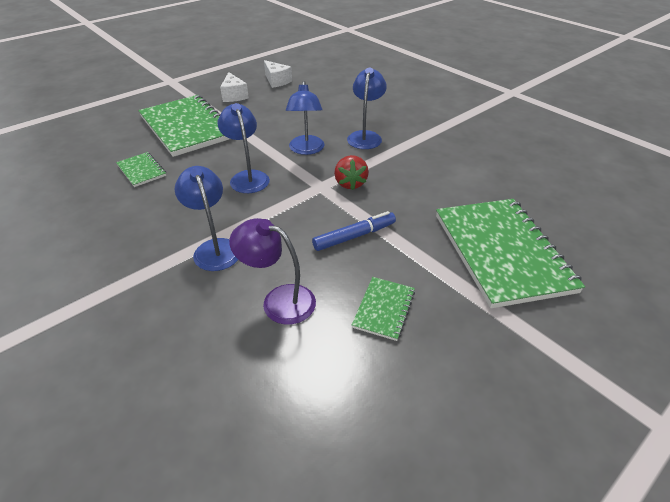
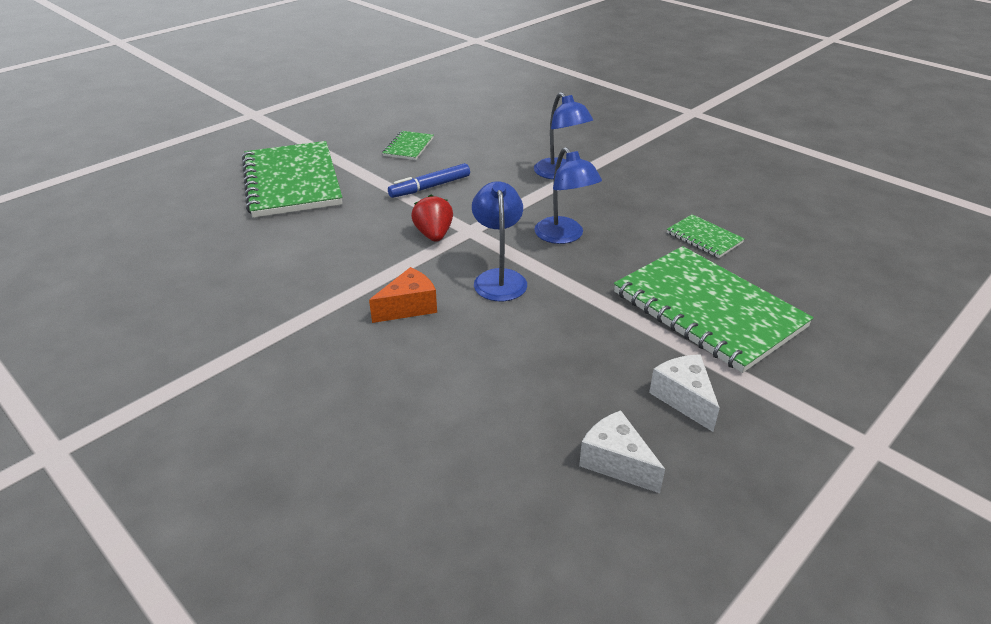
camera: 175 degrees right, 5 degrees down
(279, 300) = (490, 148): purple lamp -> none
(365, 136) = (409, 307): blue lamp -> orange cheese

